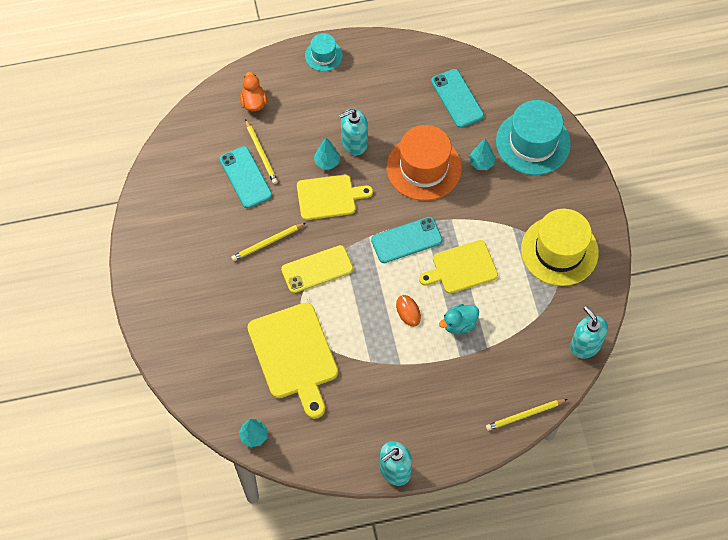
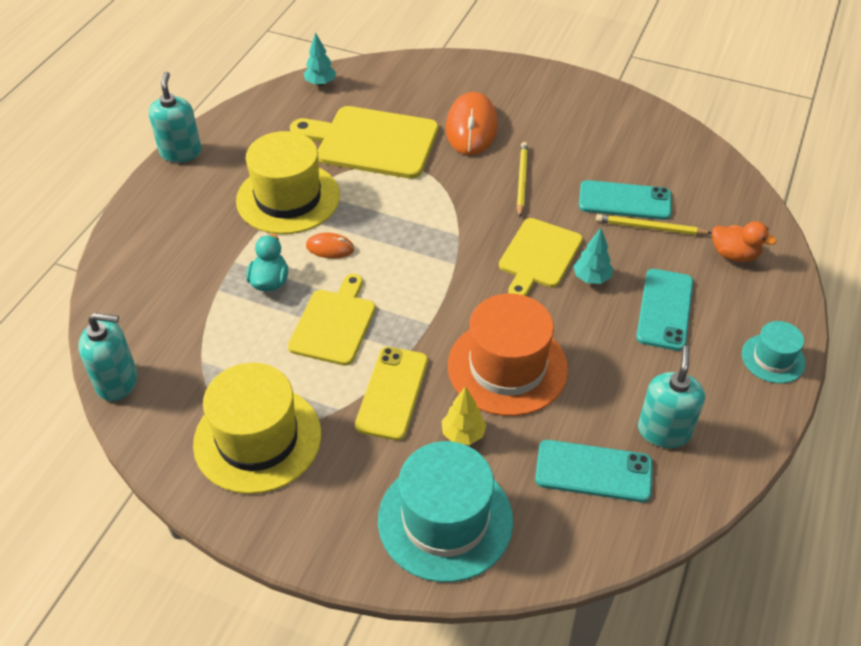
camera: 125 degrees right, 15 degrees down
(234, 303) = (471, 127): none -> orange mouse
(317, 269) = (453, 202): yellow phone -> yellow phone (392, 393)
(354, 143) = (601, 317): turquoise soap dispenser -> turquoise soap dispenser (664, 431)
(385, 367) = (288, 198): none -> yellow hat
(406, 240) = (419, 294): turquoise phone -> turquoise phone (665, 309)
(481, 163) = (463, 434): turquoise tree -> yellow tree
(525, 415) = (111, 276): yellow pencil -> none

